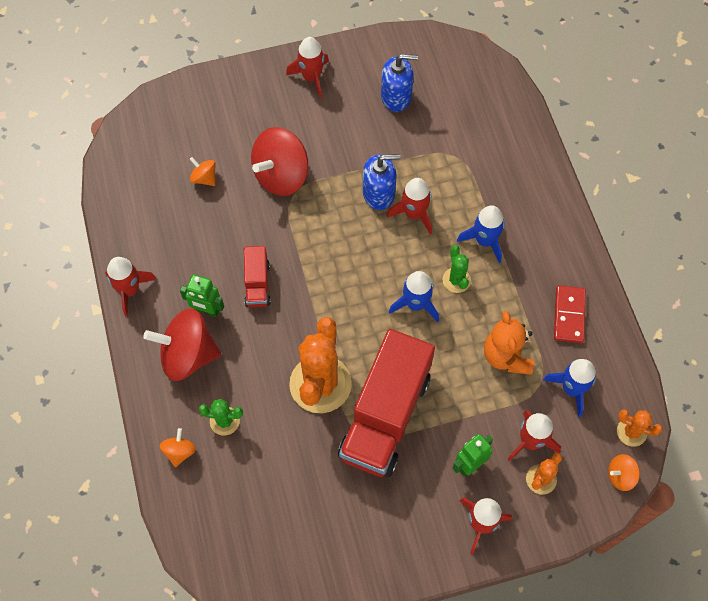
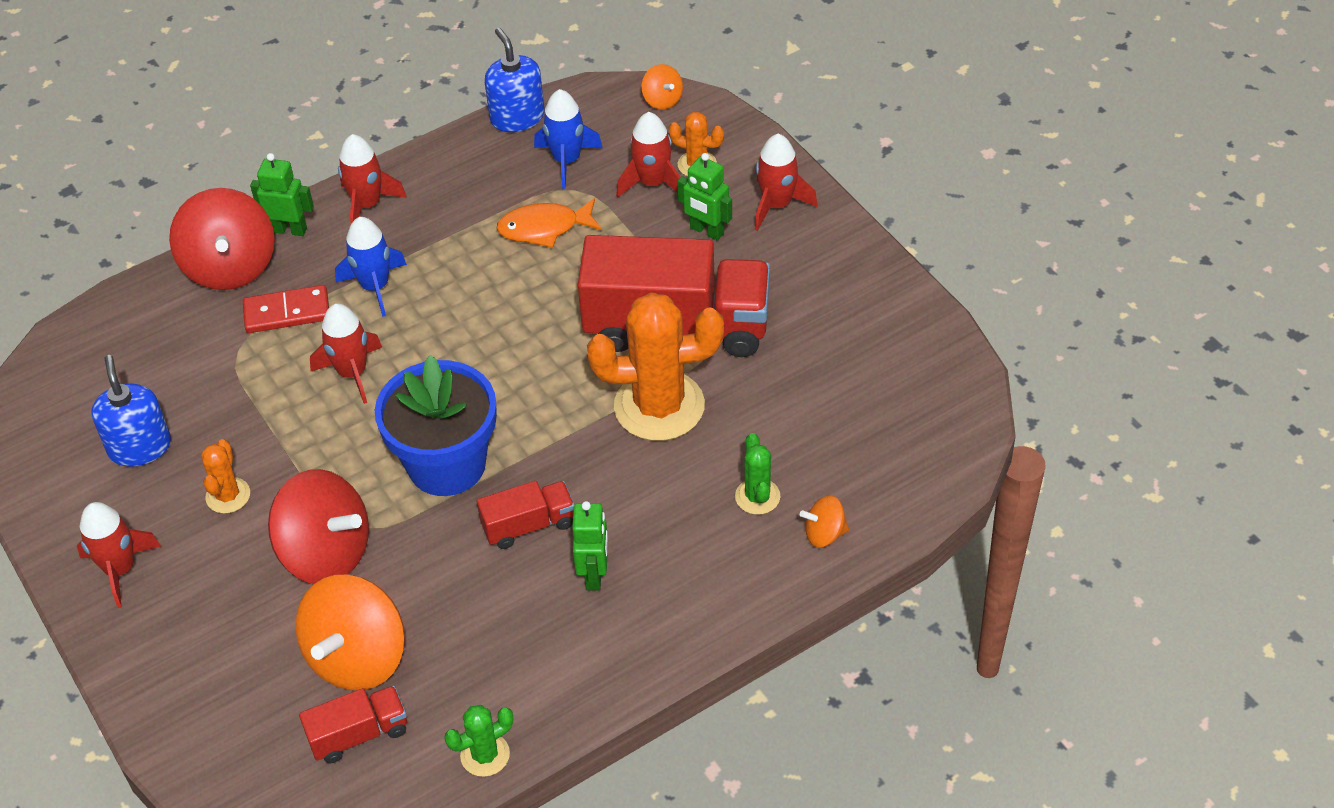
camera: 105 degrees left, 15 degrees down
(130, 290) = (596, 689): red rocket -> red rocket (367, 205)
(156, 169) = (358, 734): none -> red truck
(188, 355) = (675, 573): red spinning top -> red spinning top (230, 266)
(204, 178) = (358, 657): orange spinning top -> orange spinning top, size x2.13
(321, 250) = (447, 464): none -> blue flower pot
(379, 193) = (328, 422): blue soap dispenser -> blue soap dispenser (517, 117)
(416, 304) = (499, 336): blue rocket -> none
(456, 280) = (447, 302): green cactus -> green cactus (485, 755)
(506, 356) = (544, 228): orange teddy bear -> orange fish
(553, 201) = (290, 229): none -> green robot
(569, 315) = (463, 182): red domino -> red domino (287, 312)
(631, 432) = (603, 100): orange cactus -> orange cactus (228, 496)

